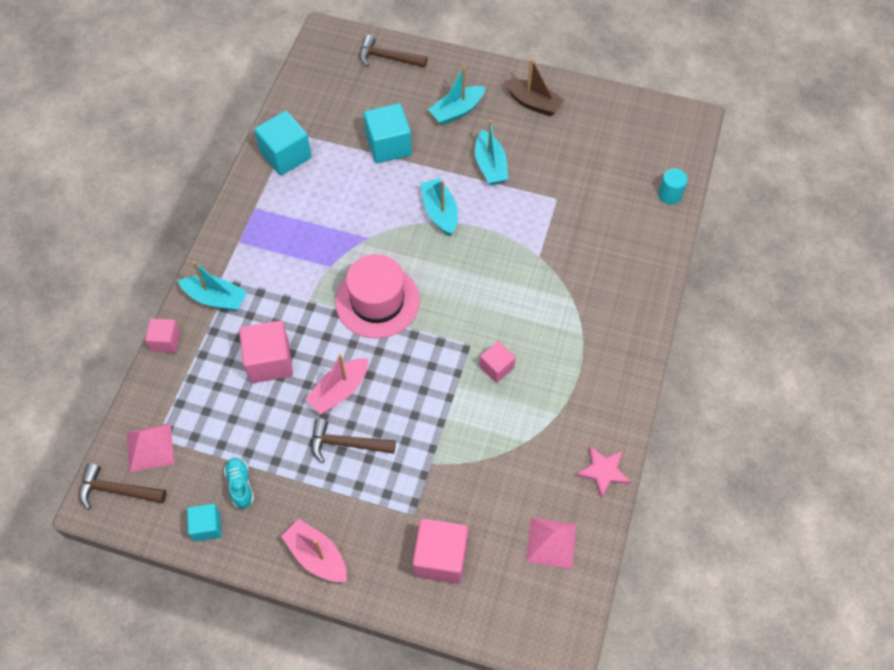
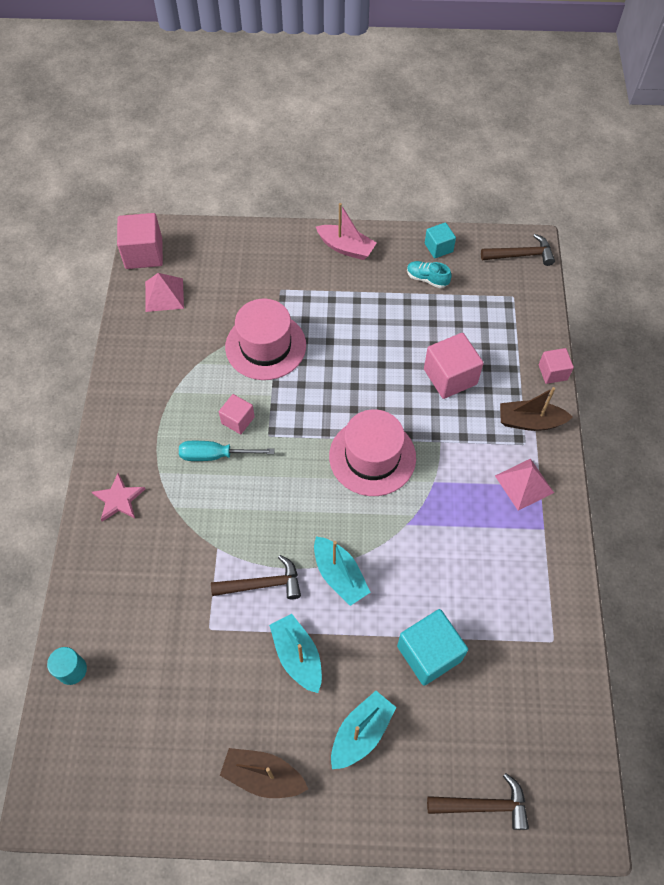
camera: 165 degrees right, 0 degrees up
(150, 447) = (514, 288): pink pyramid -> pink pyramid (524, 484)
(216, 298) = (530, 422): turquoise boat -> brown boat
(240, 485) = (427, 279): turquoise shoe -> turquoise shoe turned 150 degrees clockwise
(286, 155) = (544, 606): turquoise cube -> none
(339, 391) = (376, 367): pink boat -> none
(347, 444) = (353, 327): brown hammer -> brown hammer (262, 584)
(440, 558) = (250, 267): pink cube -> pink cube (144, 253)
(448, 444) = (265, 346): none -> pink hat
(525, 337) = (215, 455): none -> turquoise screwdriver
(603, 471) = (126, 355): pink star -> pink star (119, 499)

